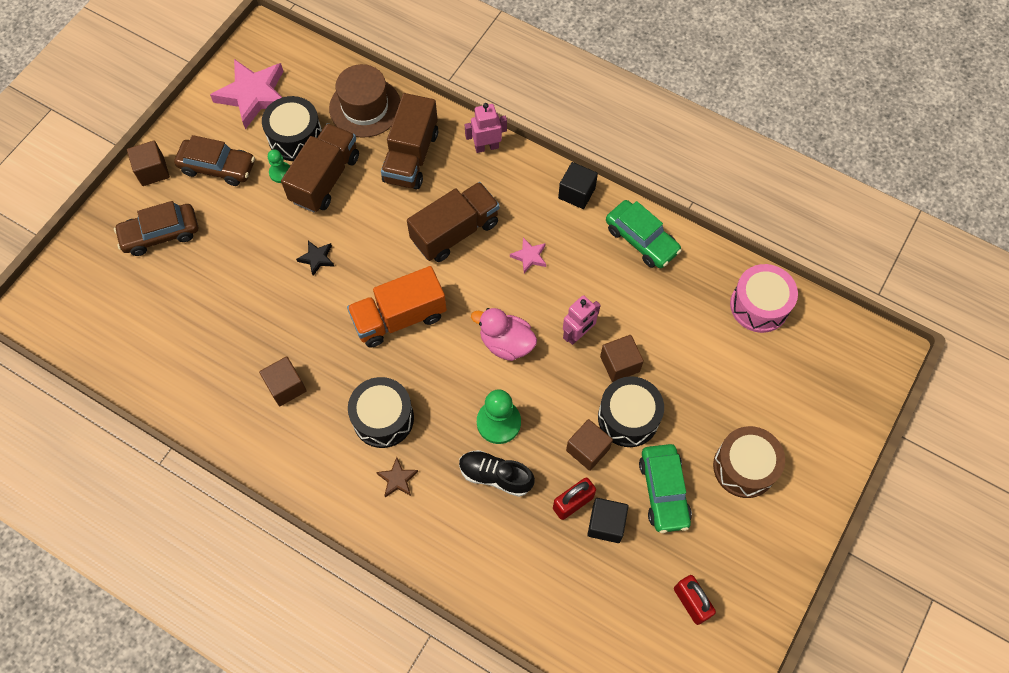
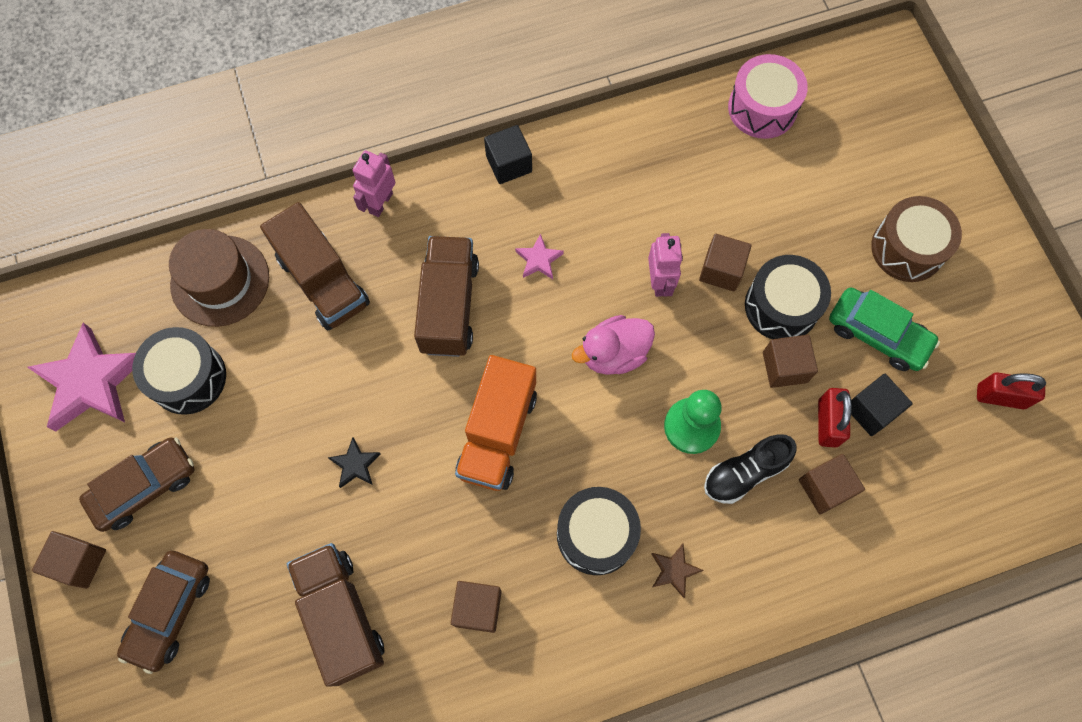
camera: 50 degrees left, 5 degrees up
(280, 173) = (216, 425): green pawn -> none
(325, 179) = (268, 385): brown truck -> brown truck (341, 615)
(527, 532) = (825, 488): none -> brown cube
(641, 240) = (610, 149): green car -> none

